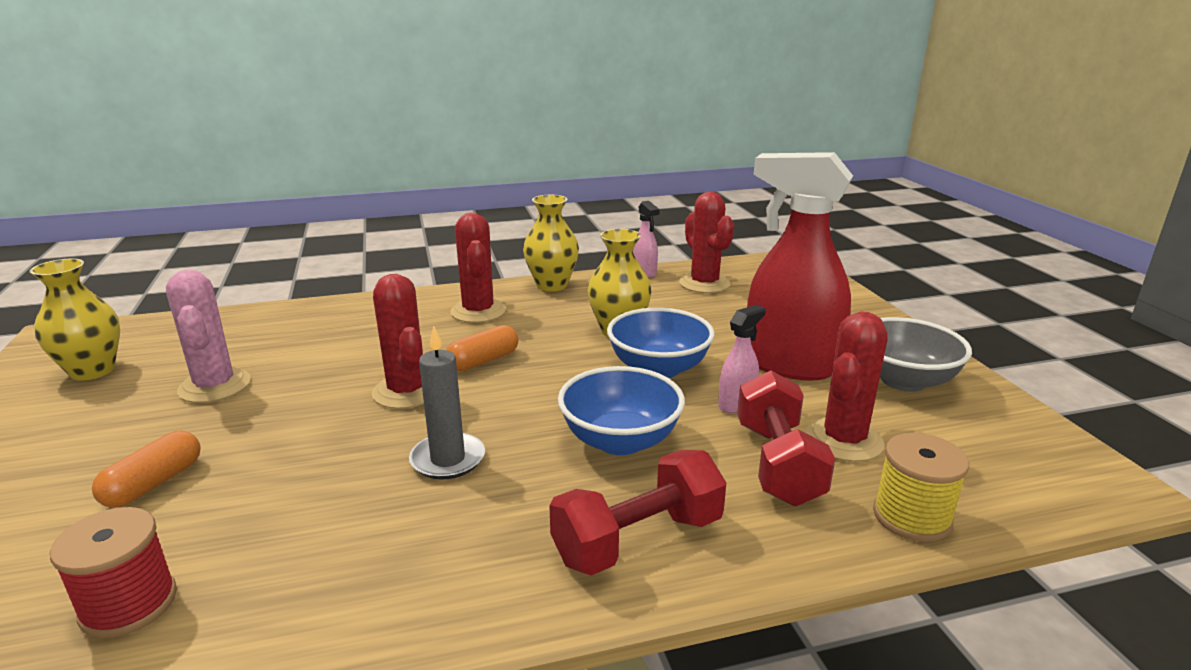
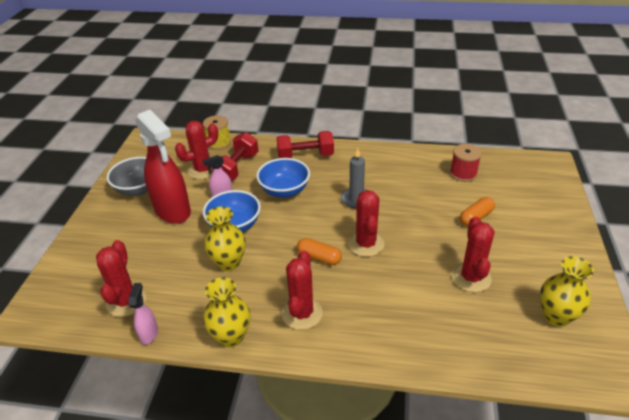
camera: 155 degrees left, 15 degrees up
(215, 386) = (471, 277): pink cactus -> red cactus
(483, 361) = (319, 257): orange capsule -> orange capsule turned 45 degrees clockwise

